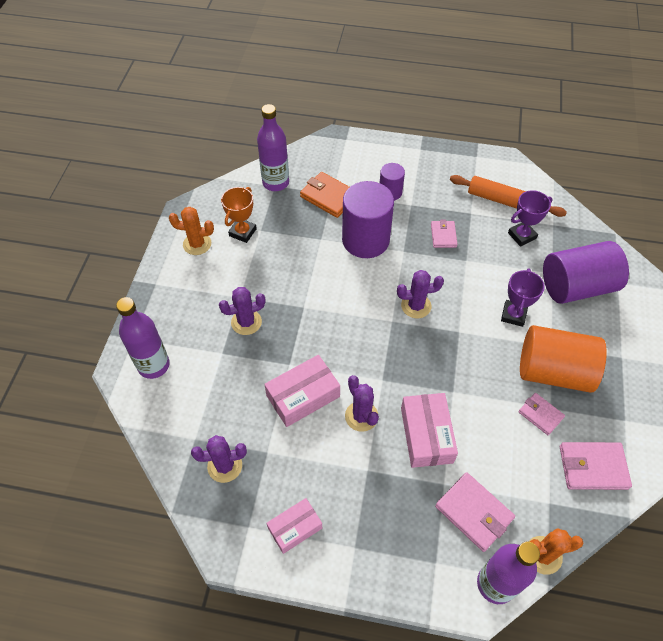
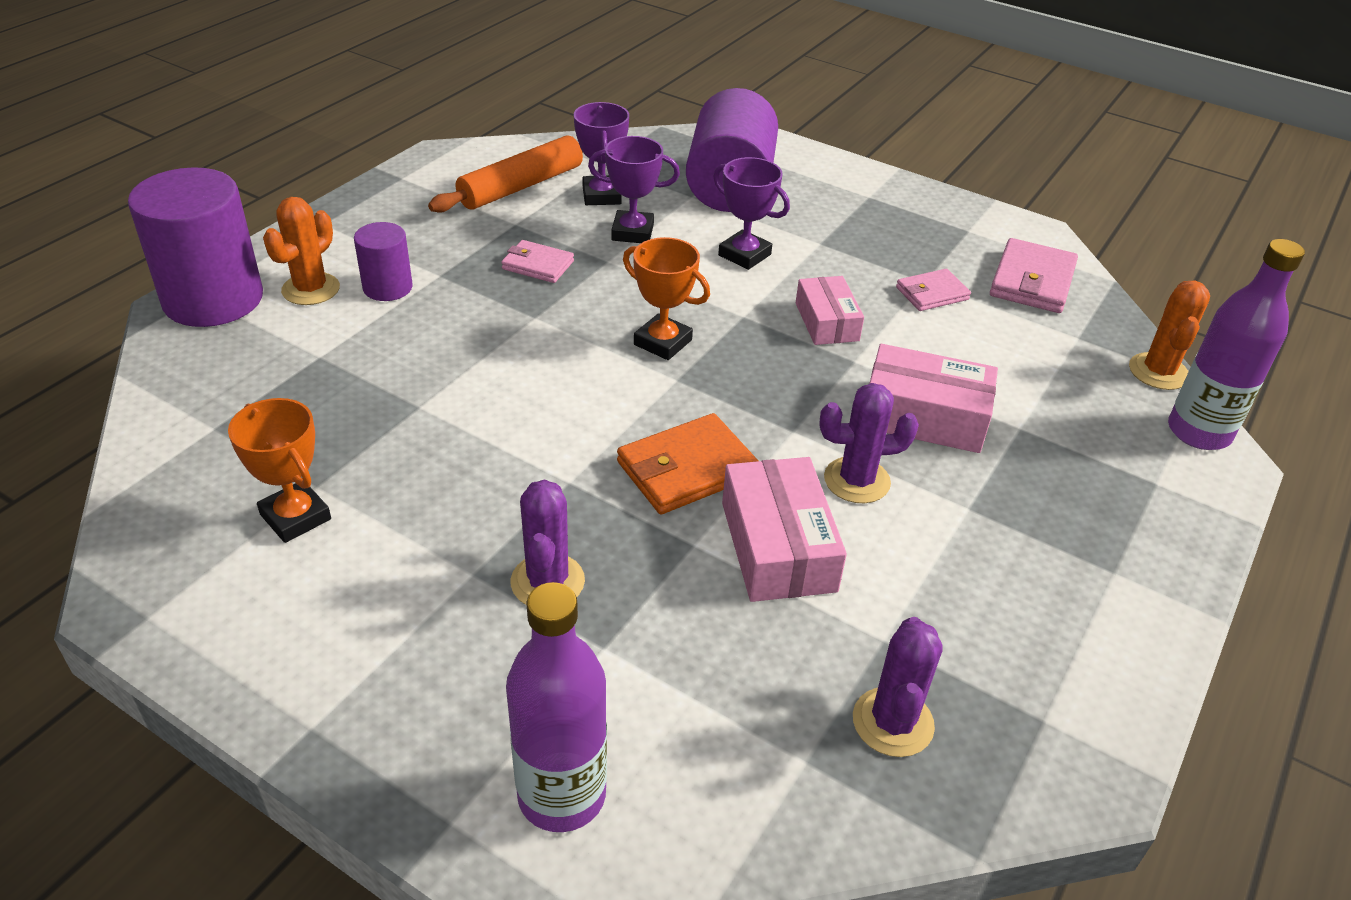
camera: 70 degrees left, 15 degrees down
(197, 244) = (257, 608): orange cactus -> orange cactus (311, 289)
(275, 183) = (206, 424): purple bottle -> none
(295, 528) = (1061, 645): pink box -> pink box (826, 322)
(329, 197) = (323, 363): orange wallet -> orange wallet (687, 469)
(365, 240) = (472, 351): purple cylinder -> purple cylinder (213, 299)
(416, 306) = (662, 342): purple cactus -> orange trophy
(474, 512) = (1078, 413): pink wallet -> none
(498, 261) = (632, 232): none -> purple trophy
(553, 371) = (864, 256): orange cylinder -> none

